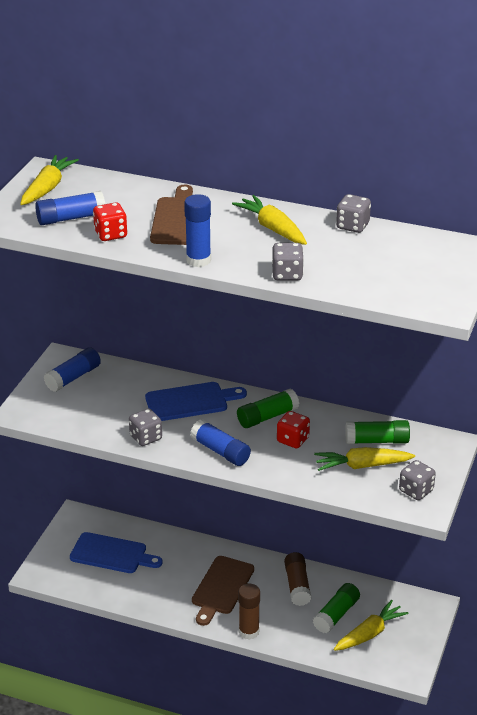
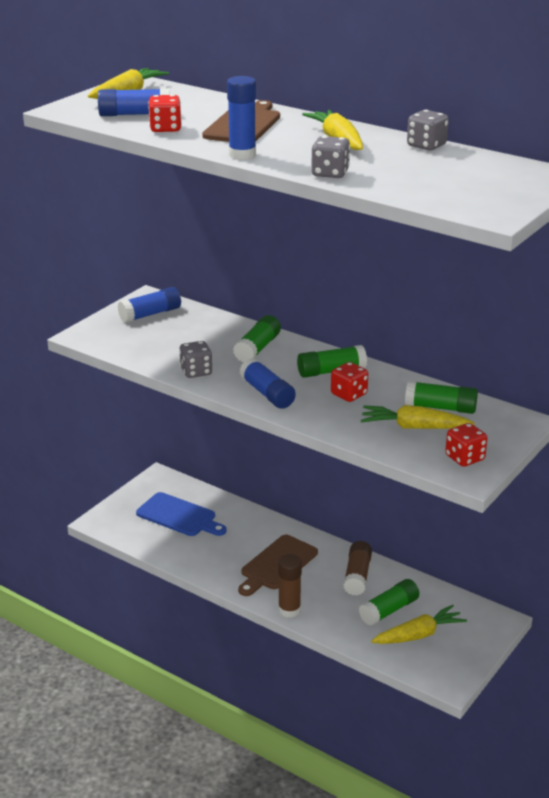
camera: 15 degrees right, 5 degrees down
(190, 401) = (257, 348): blue cutting board -> green glue stick
(416, 491) = (464, 458): grey dice -> red dice

